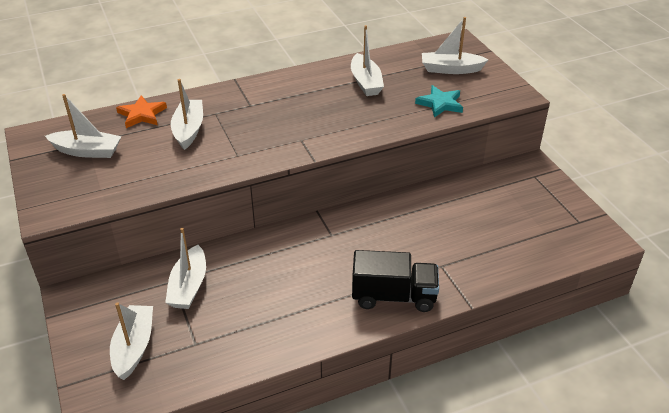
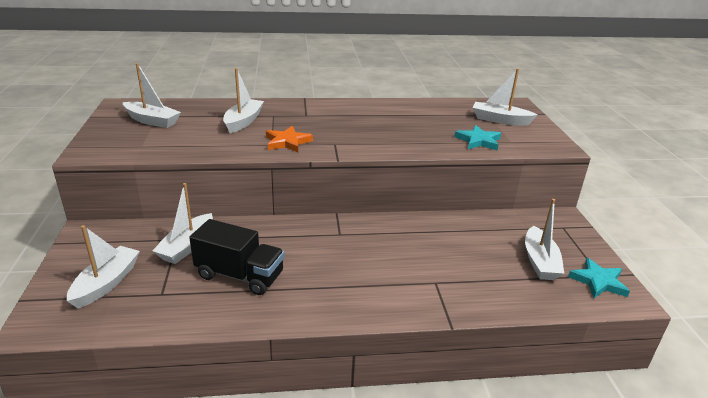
camera: 15 degrees right, 10 degrees down
(142, 114) = (213, 106): orange star -> orange star (287, 142)
(366, 82) = (416, 116): white boat -> white boat (540, 261)
(393, 296) = (373, 298): black truck -> black truck (240, 275)
(579, 229) = (598, 281): none -> turquoise star

